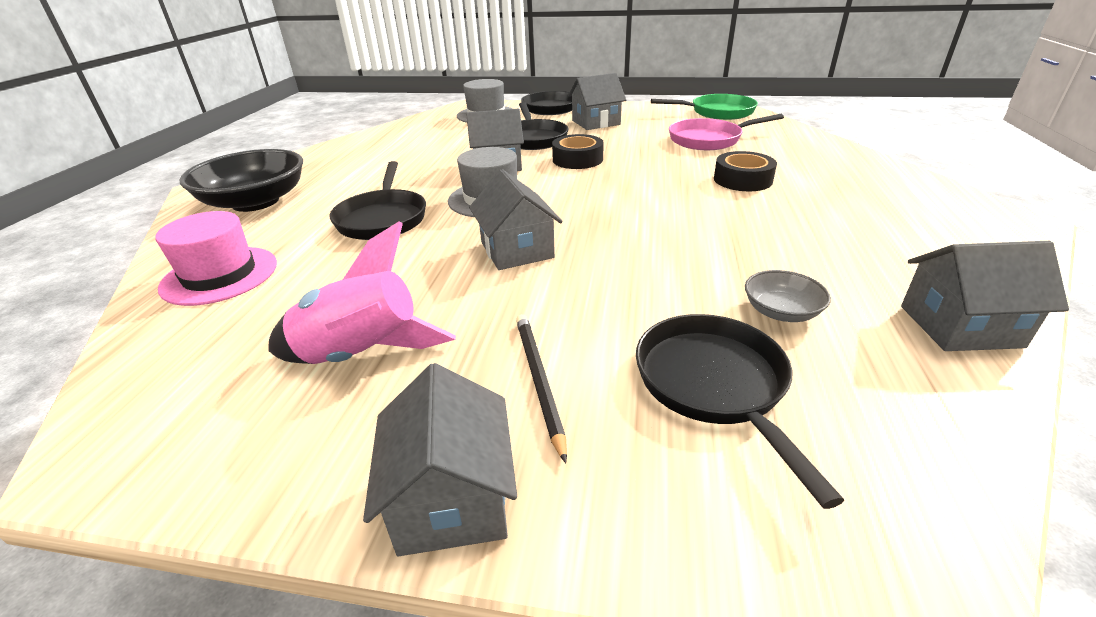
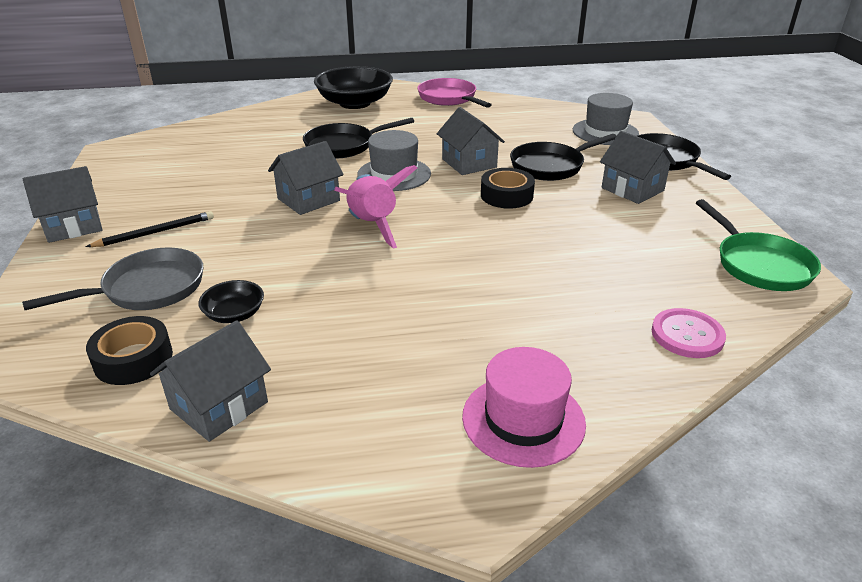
camera: 70 degrees right, 0 degrees up
(220, 275) = (257, 124): pink hat -> pink hat (523, 420)
(362, 355) = (180, 181): pink rocket -> pink rocket (372, 226)
(709, 140) = (629, 264): pink pan -> pink pan (449, 98)
(714, 385) = (148, 289): black pan -> grey pan
(742, 180) = (505, 291): black tape -> black tape (133, 359)
(781, 311) = (234, 314): grey bowl -> black bowl
(801, 140) = (687, 335): none -> pink button
(960, 326) = (219, 406): grey house -> grey house turned 60 degrees clockwise

